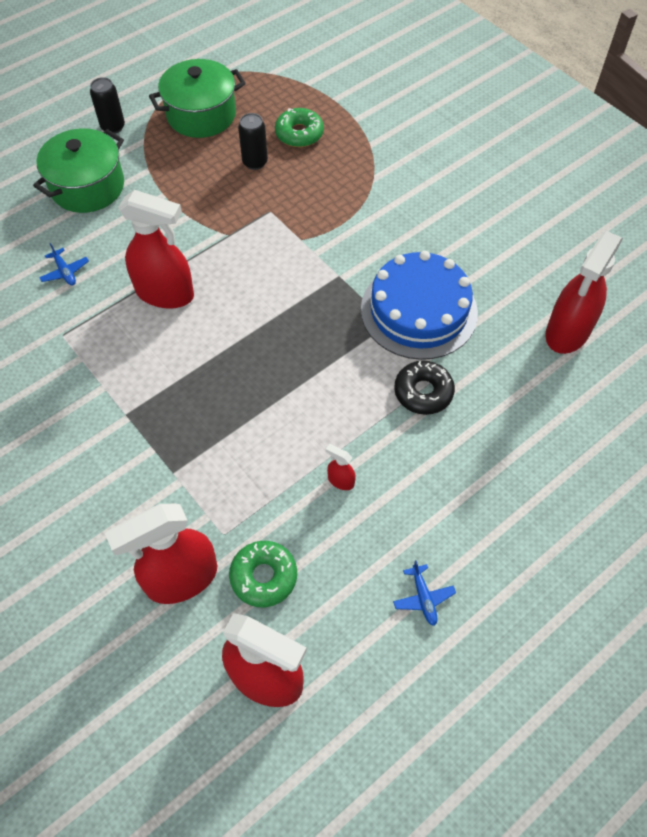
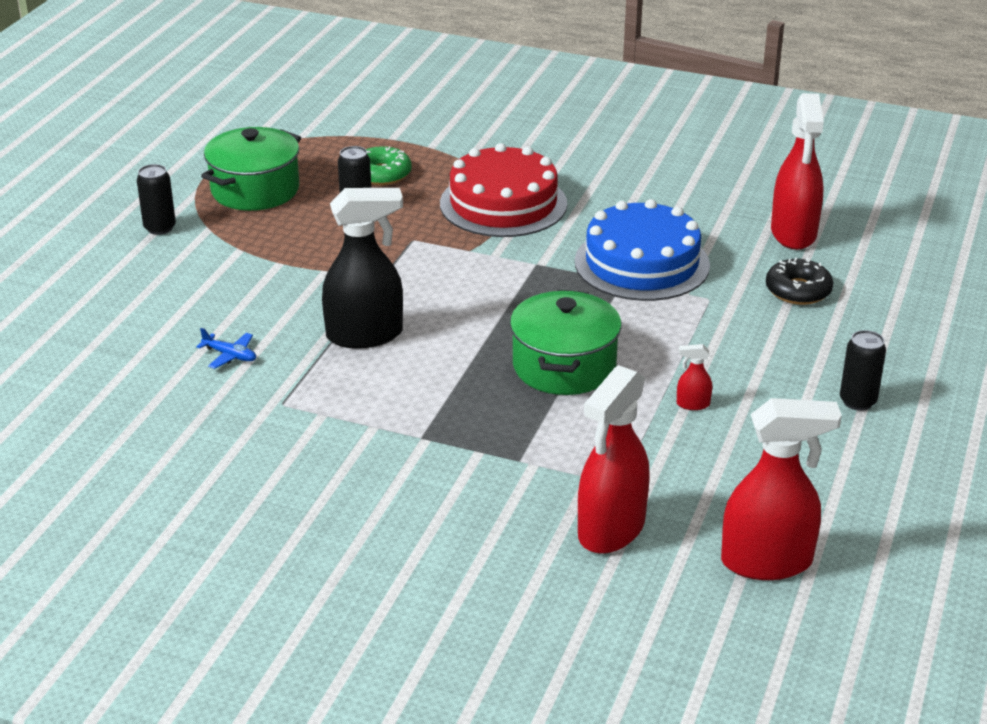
camera: 30 degrees left, 25 degrees down
(87, 187) = (182, 283): green pot -> green pot (564, 366)
(165, 293) = (365, 335): red spray bottle -> black spray bottle
(264, 576) = (690, 496): green donut -> none
(363, 201) = (503, 204): none -> red cake
(423, 392) = (706, 317): black donut -> black donut (798, 290)
(423, 598) = (851, 452): blue plane -> none
(472, 545) = (857, 401): none -> black can

